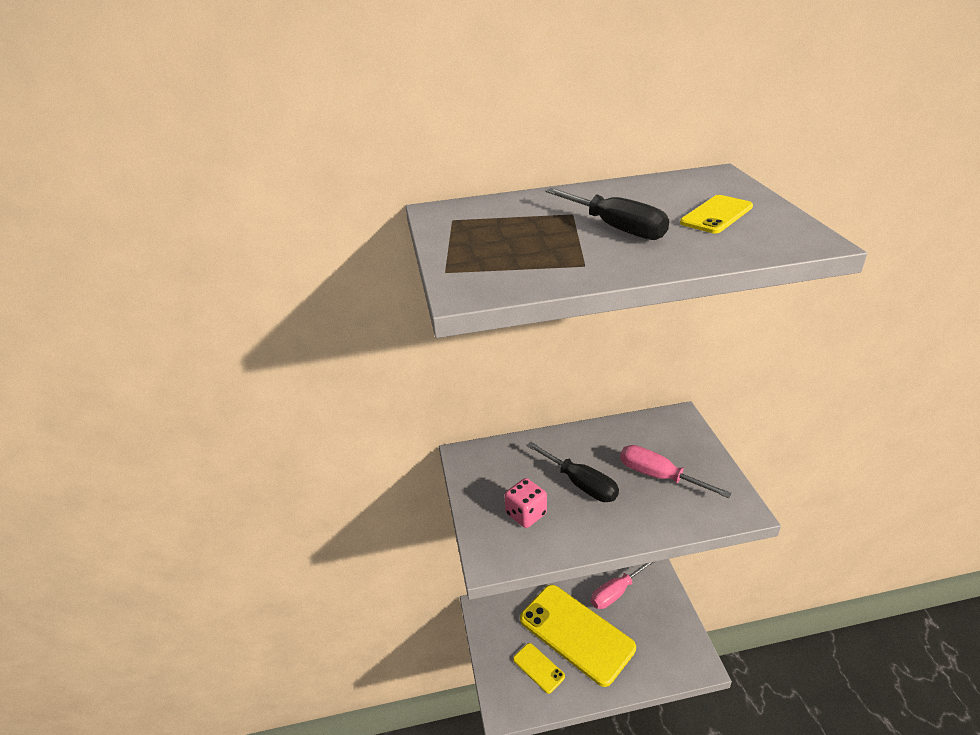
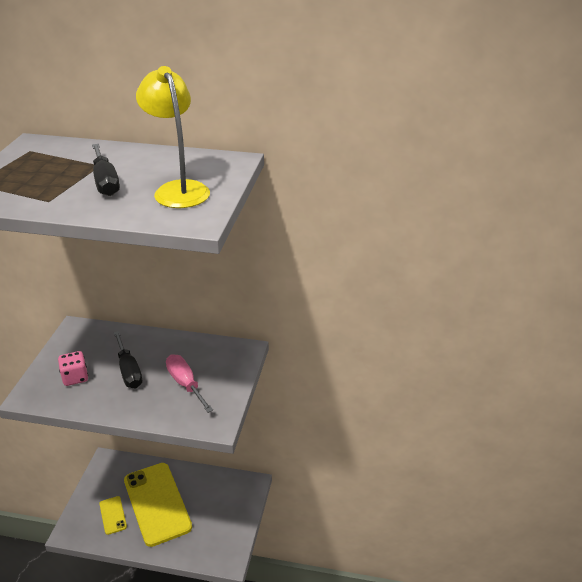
camera: 20 degrees right, 0 degrees up
(616, 592) = (209, 487): pink screwdriver -> none
(716, 215) = (178, 189): yellow phone -> yellow lamp

